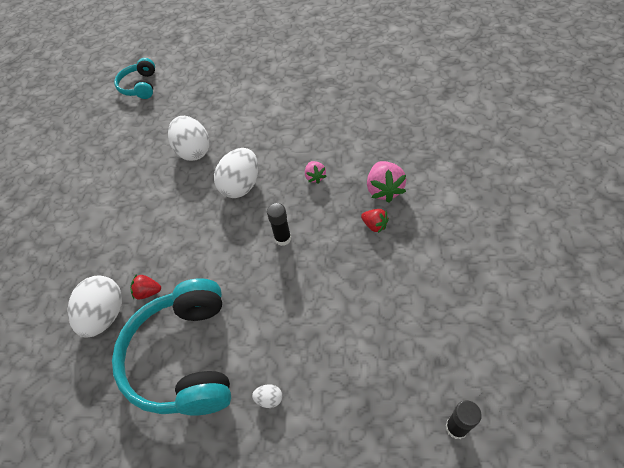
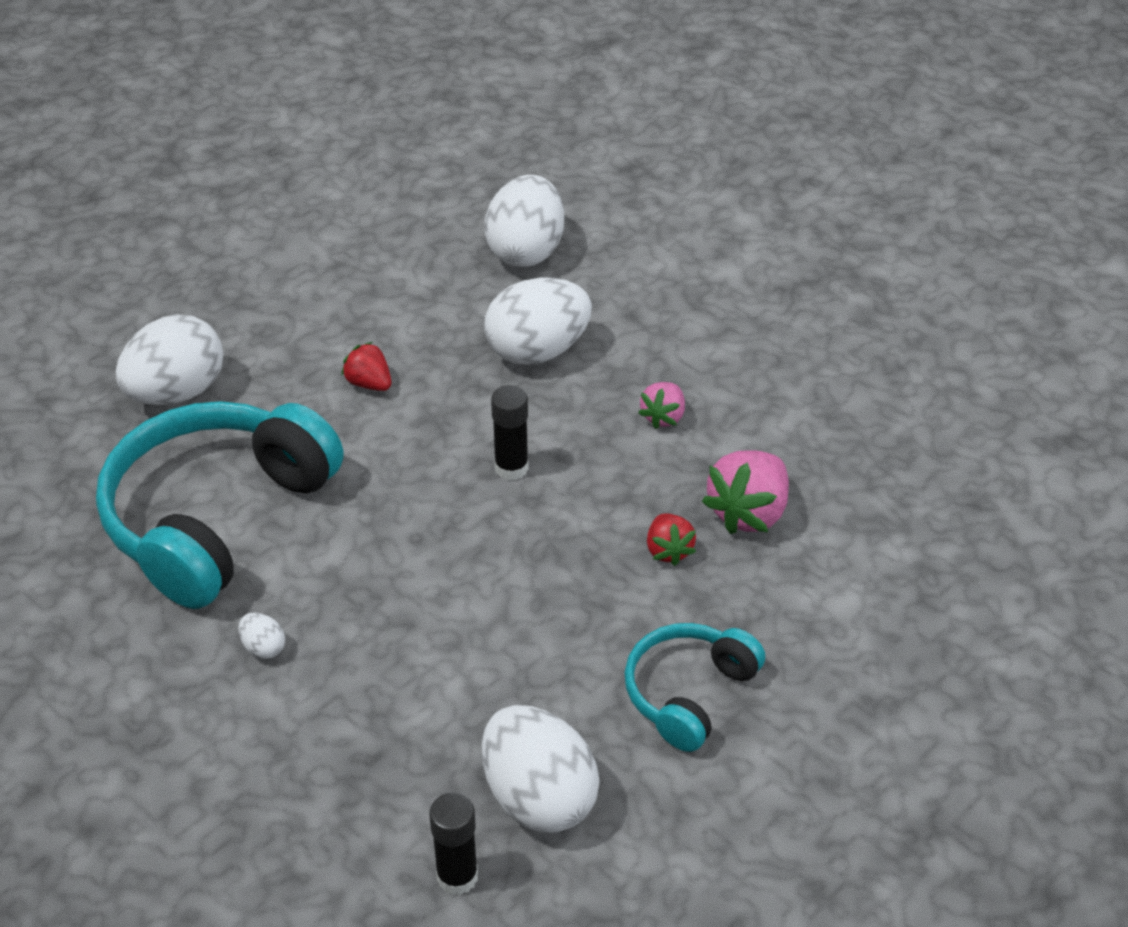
camera: 35 degrees right, 10 degrees down
(140, 86) = (556, 94): turquoise headphones -> turquoise headphones (689, 693)
(148, 292) = (257, 403): red strawberry -> red strawberry (369, 383)
(445, 364) = (539, 797): none -> white egg

